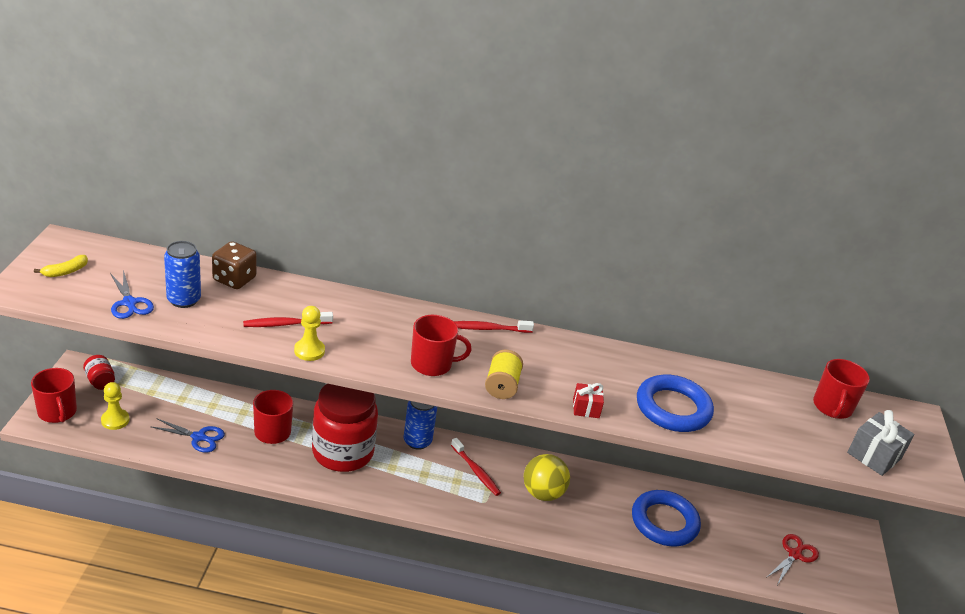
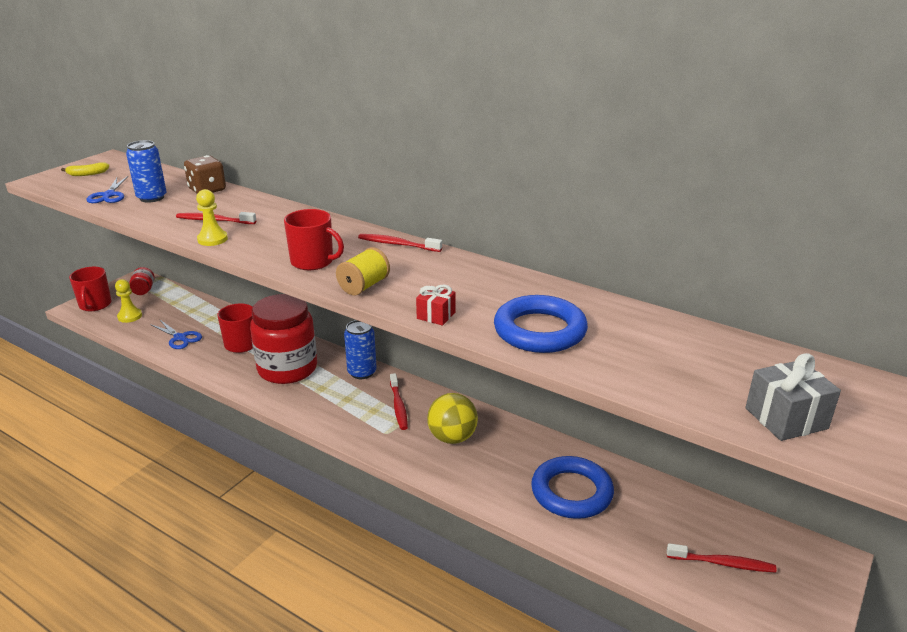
camera: 30 degrees right, 5 degrees down
(795, 554) = (722, 563): red scissors -> red toothbrush
(832, 407) = (761, 362): red mug -> none

